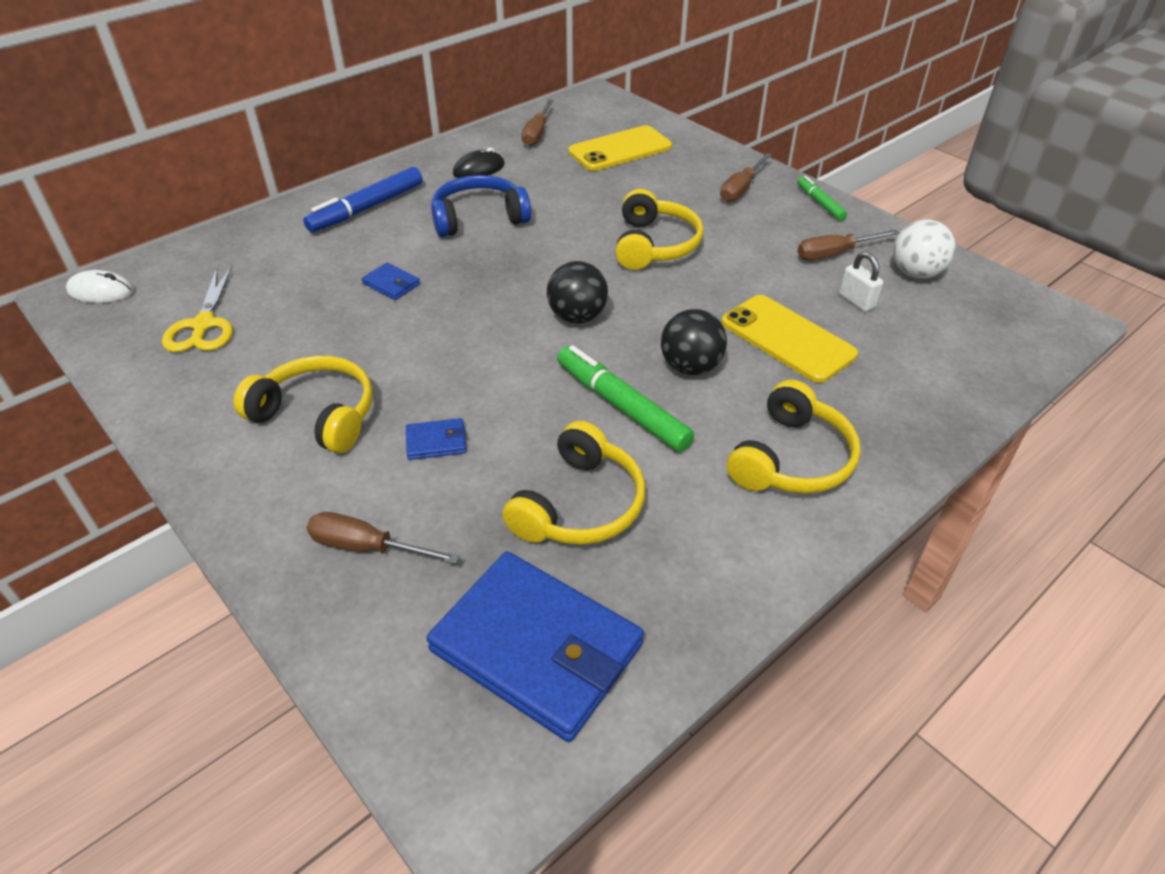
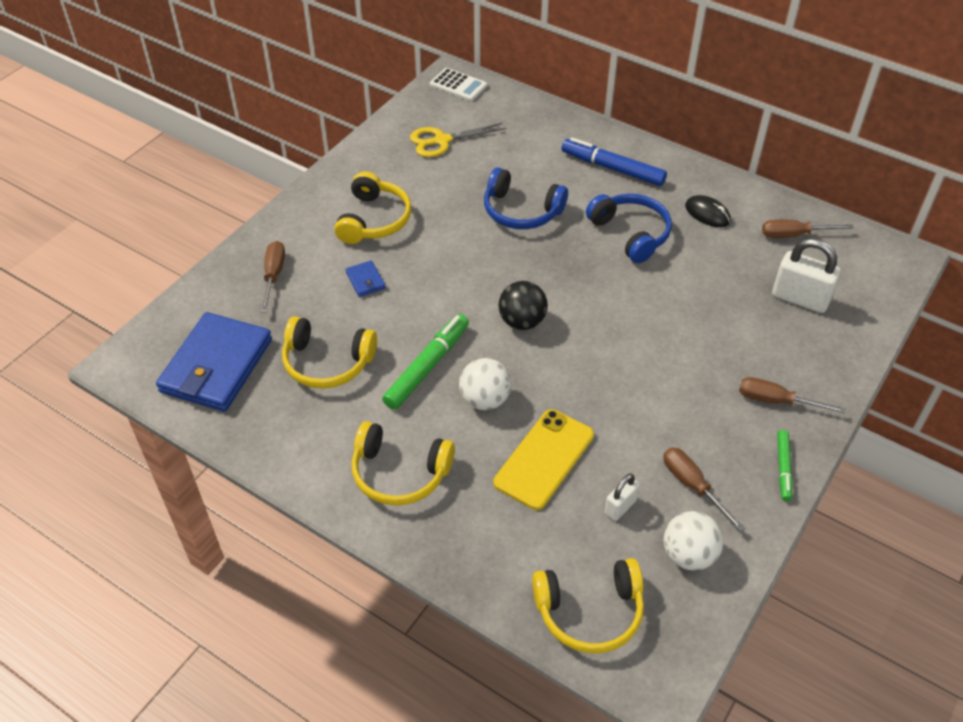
camera: 75 degrees right, 5 degrees up
(101, 291) = (458, 85): white mouse -> white calculator
(391, 284) = (521, 211): blue wallet -> blue headphones
(620, 149) = (800, 298): yellow phone -> white padlock
(654, 245) = (644, 351): yellow headphones -> yellow headphones (590, 612)
(690, 367) = (485, 400): black ball -> white ball
(820, 203) = (783, 468): green marker -> green marker turned 135 degrees clockwise

